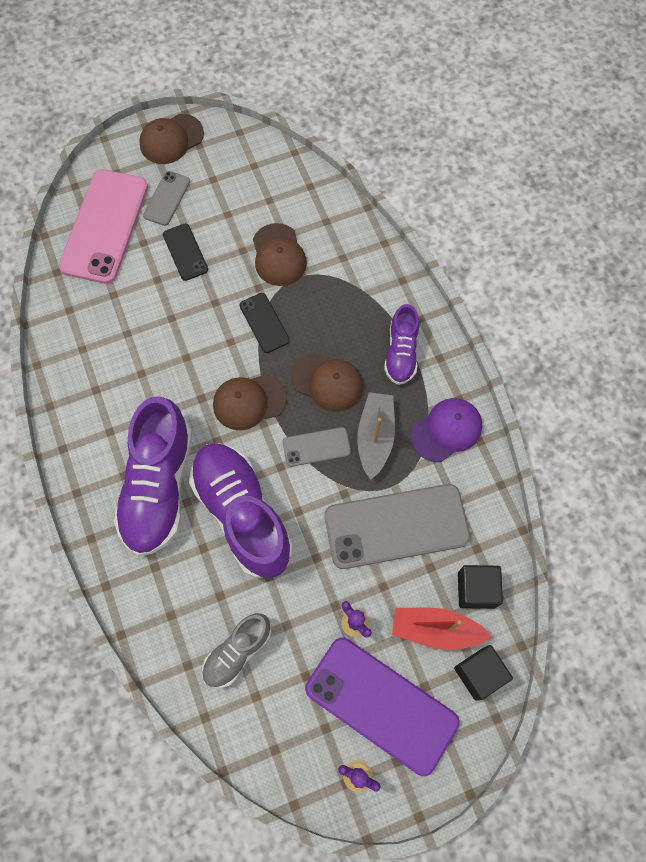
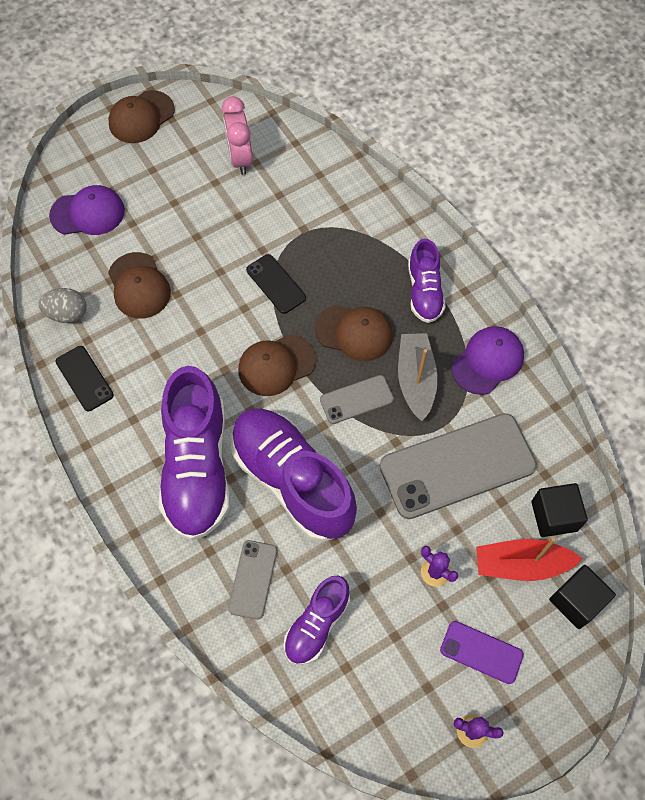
camera: 10 degrees left, 5 degrees down
(69, 321) = (67, 314): none -> grey egg
(105, 226) = (88, 213): pink phone -> purple cap
(166, 198) = (148, 176): grey phone -> grey phone (253, 579)
(185, 252) = (178, 226): black phone -> black phone (84, 378)
(237, 652) = (317, 624): grey shoe -> purple shoe
(255, 194) = (240, 158): none -> pink clock
(278, 255) = (277, 215): brown cap -> brown cap (139, 286)
(381, 705) = (481, 652): purple phone -> purple phone, size x0.49

